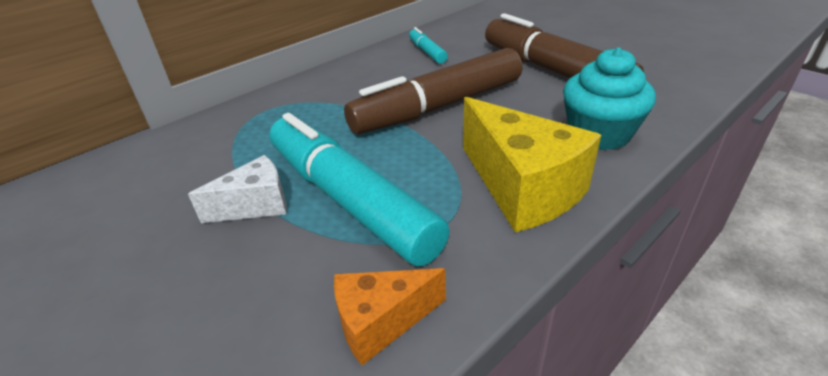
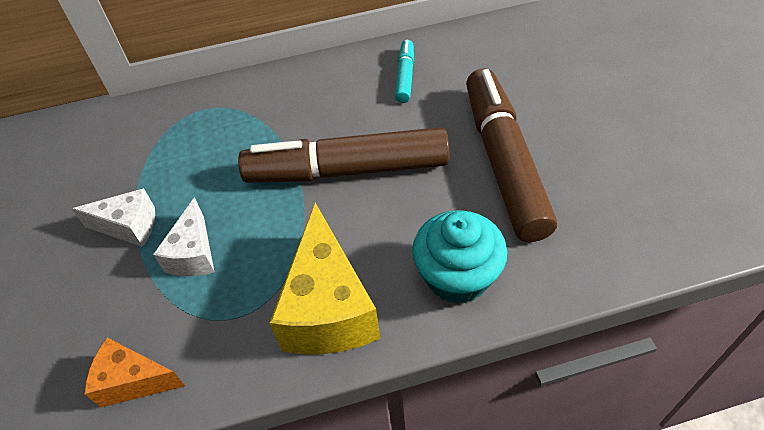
camera: 30 degrees right, 15 degrees up
(349, 200) = (194, 254): turquoise marker -> white cheese

